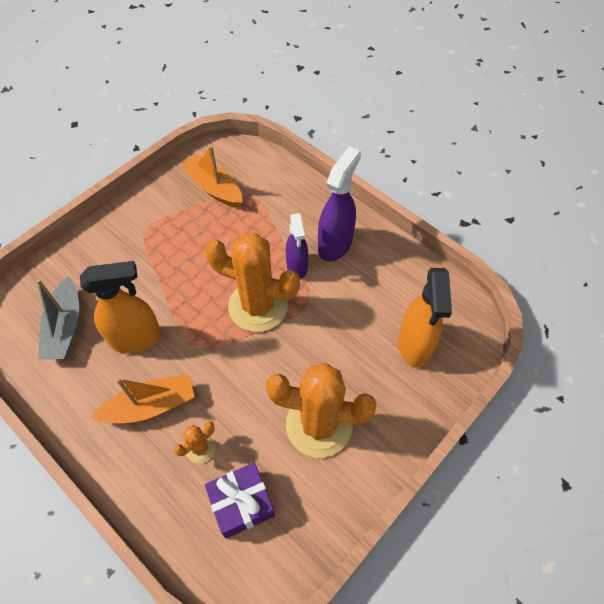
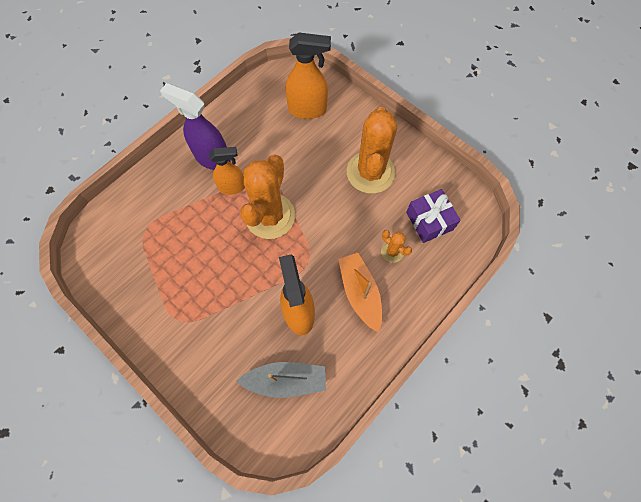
camera: 90 degrees left, 10 degrees up
(214, 188) = (134, 261): orange boat -> none
(297, 266) = (232, 187): purple spray bottle -> orange spray bottle

